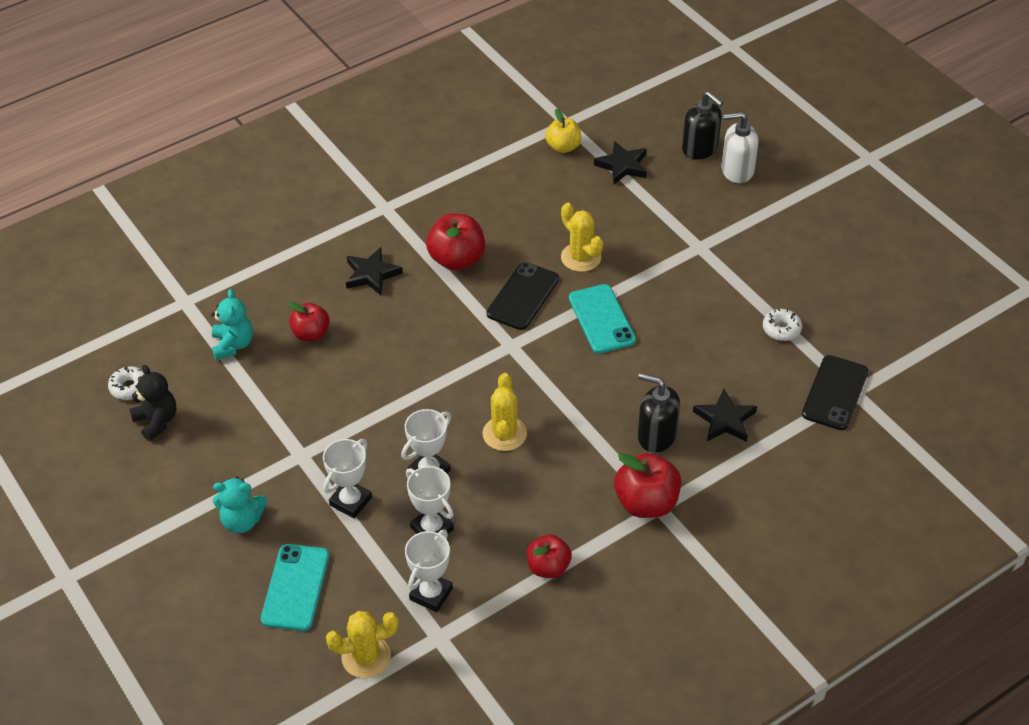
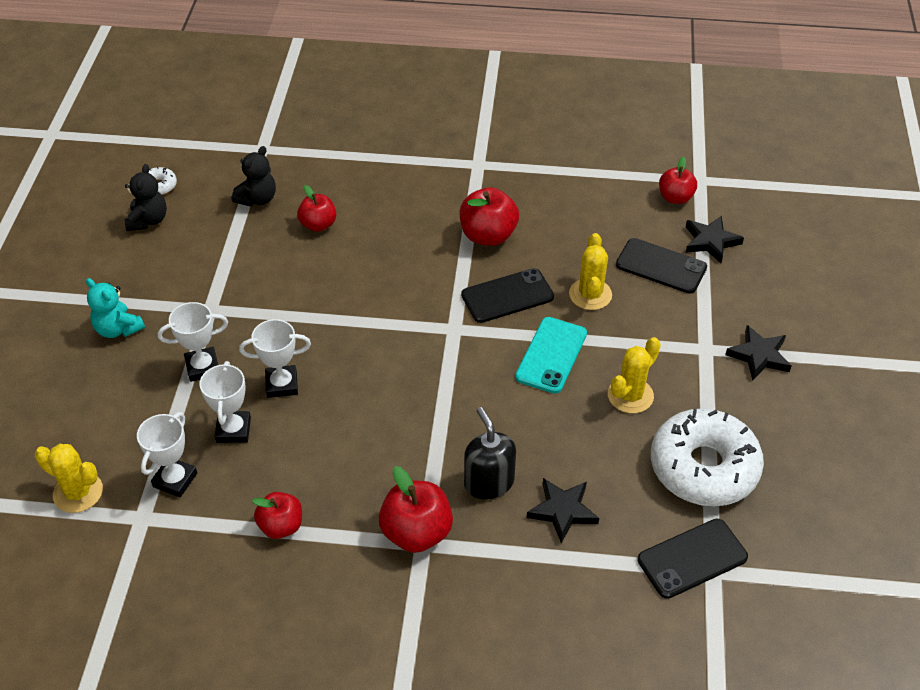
camera: 40 degrees right, 0 degrees up
(233, 345) = (257, 199): turquoise teddy bear -> black teddy bear
(295, 587) = (94, 403): turquoise phone -> none
(371, 274) = (411, 208): black star -> black star (759, 356)
(431, 594) = (175, 480): white trophy -> white trophy turned 45 degrees counterclockwise
(504, 434) = (370, 395): yellow cactus -> yellow cactus (630, 395)
(563, 147) = (675, 198): yellow apple -> red apple
(607, 205) = (661, 266): none -> black phone
(700, 148) = (799, 267): black soap dispenser -> none
(737, 170) = (814, 305): white soap dispenser -> none
(781, 329) = (703, 467): white donut -> white donut, size x2.46

